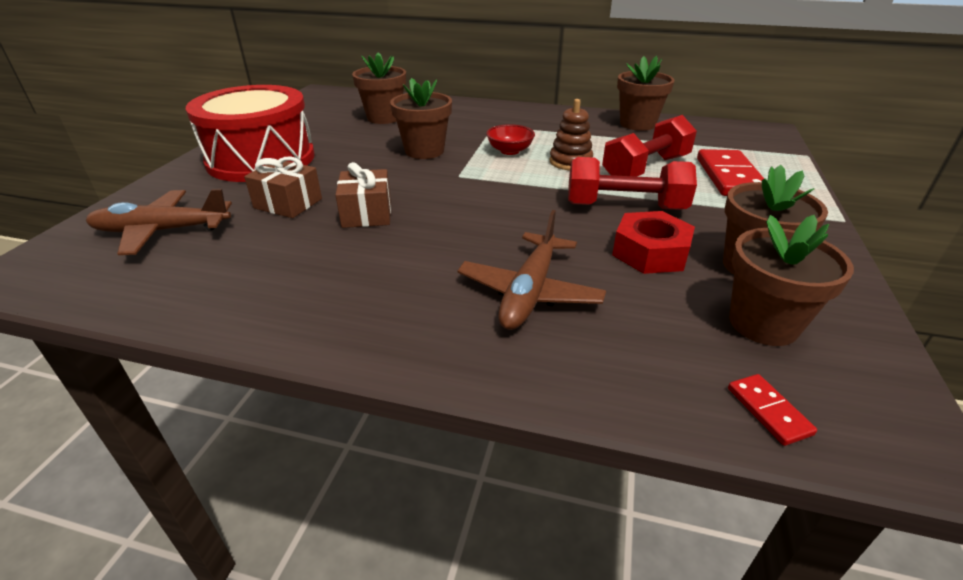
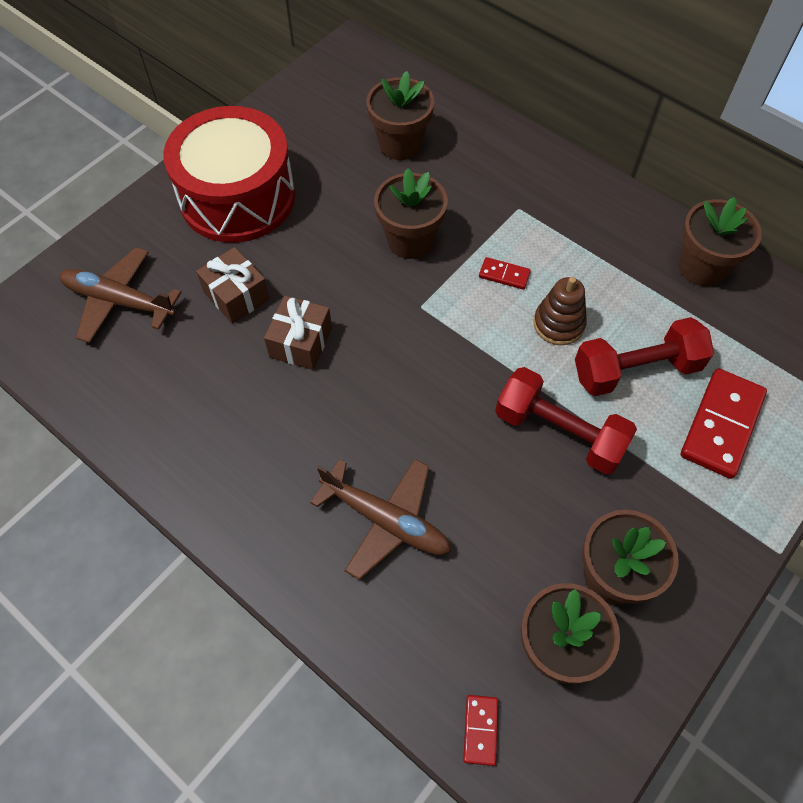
camera: 25 degrees right, 25 degrees up
(510, 151) = (504, 275): red bowl -> red domino
(530, 292) = (385, 520): brown plane -> brown plane turned 105 degrees counterclockwise
(650, 252) = (530, 514): red nut -> none

